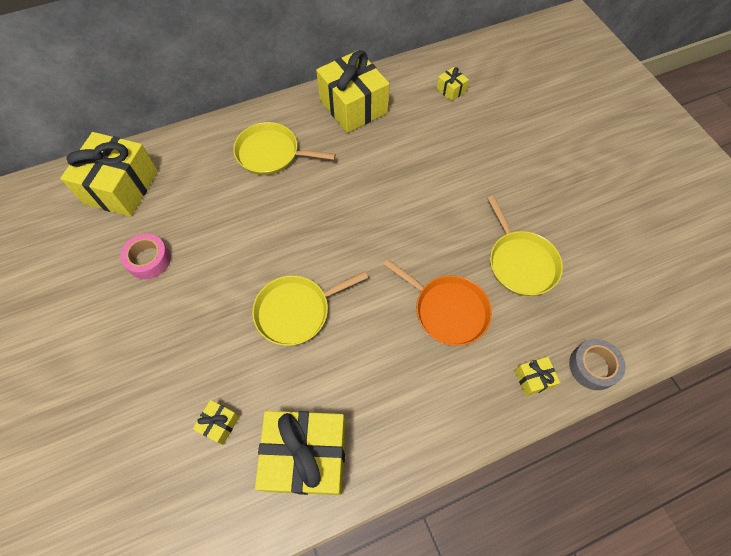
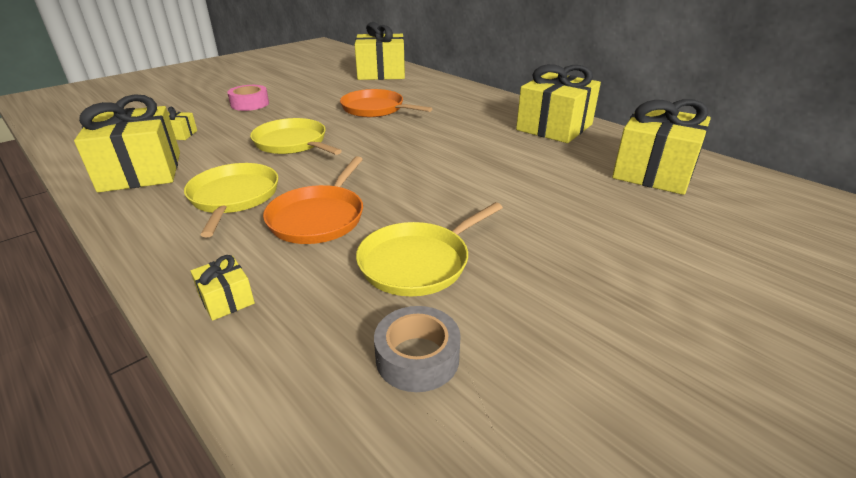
camera: 70 degrees right, 30 degrees down
(149, 260) = (322, 90): pink tape -> pink tape (250, 104)
(240, 221) = (375, 109): none -> orange pan
(271, 153) = (457, 107): yellow pan -> yellow pan (234, 197)
(451, 90) = (653, 172): yellow gift -> yellow gift, size x2.34
(592, 366) = (252, 364): grey tape -> grey tape (417, 357)

